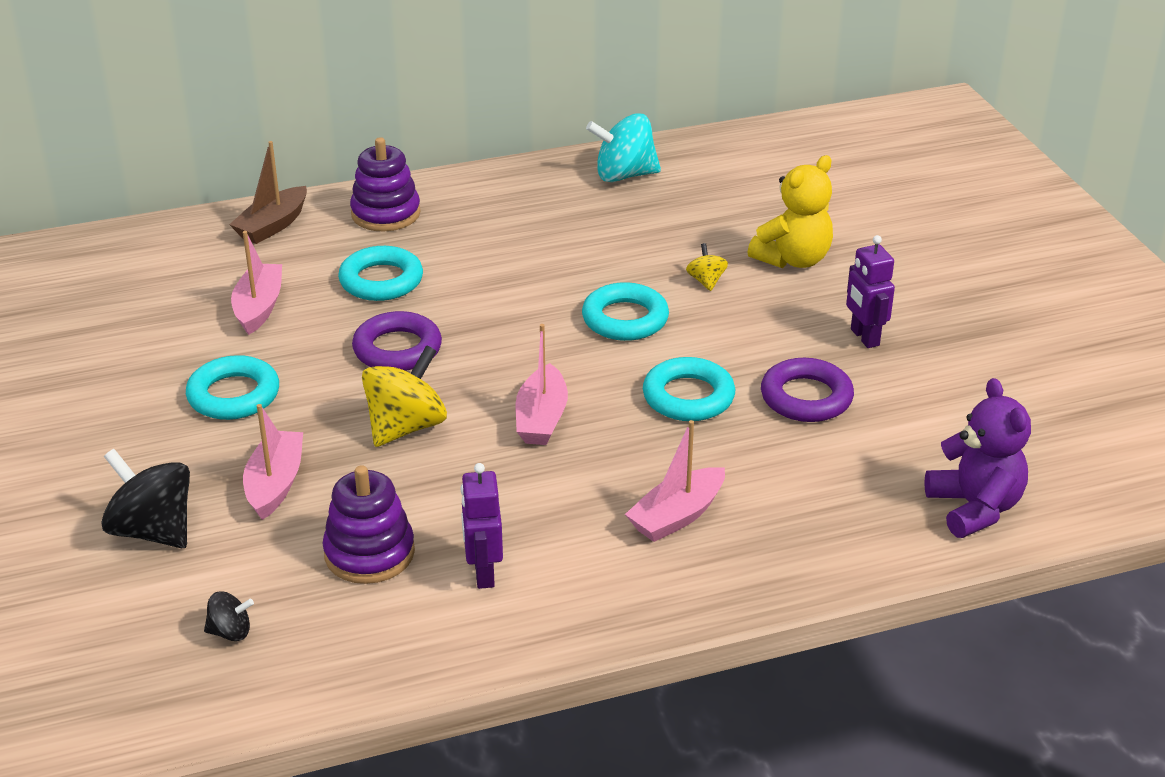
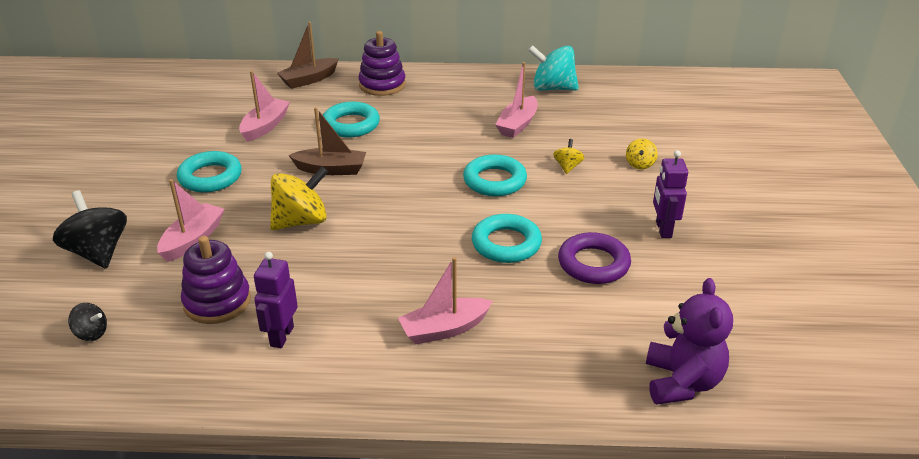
camera: 20 degrees right, 0 degrees up
(397, 349) = (331, 169): purple ring -> brown boat
(541, 418) = (394, 236): pink boat -> pink boat (517, 124)
(793, 259) = (640, 164): yellow teddy bear -> yellow spinning top

